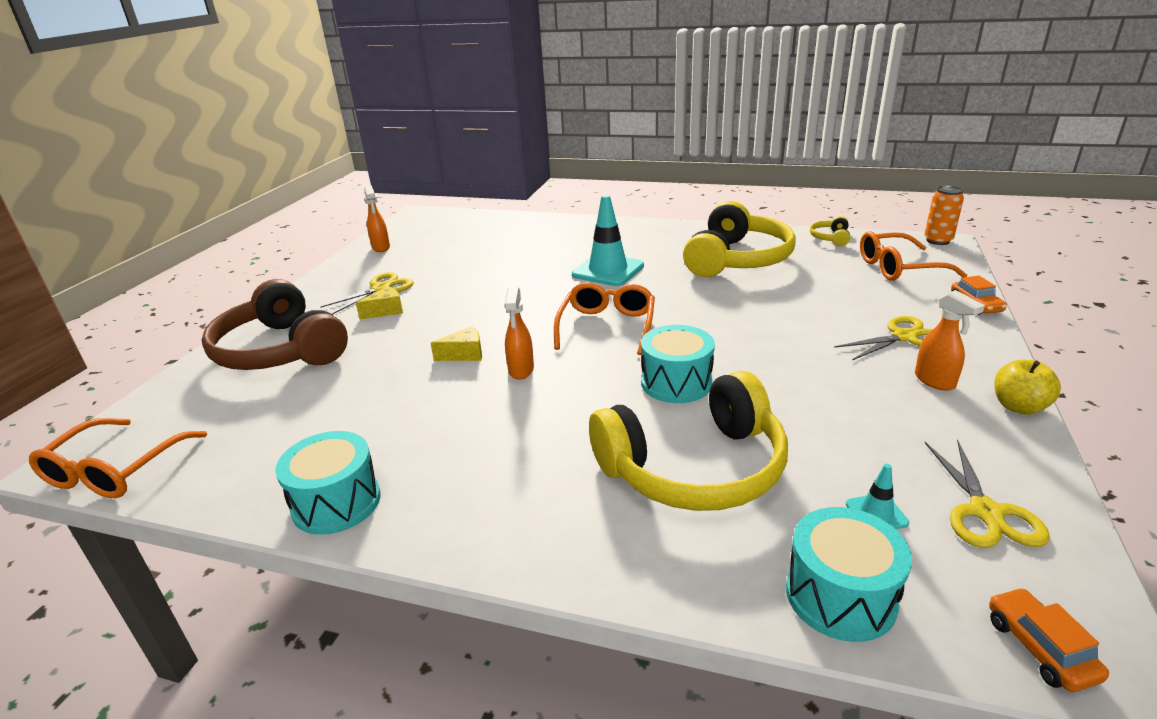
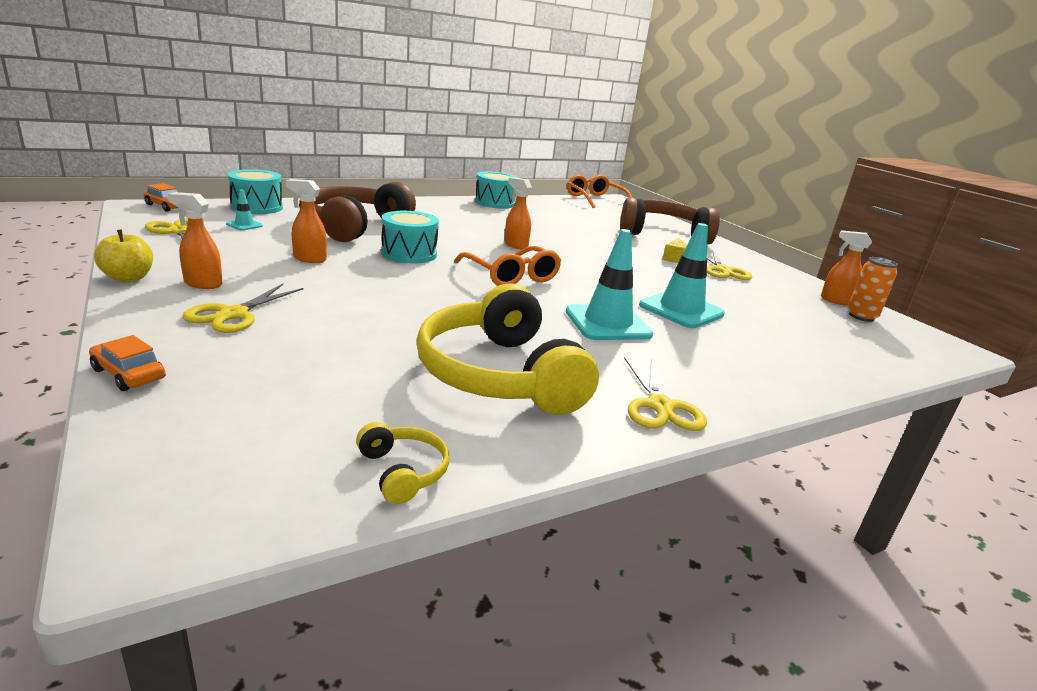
camera: 130 degrees right, 5 degrees down
(464, 354) = (565, 247): yellow cheese -> none
(527, 267) = (681, 310): none -> turquoise traffic cone
(670, 231) = (660, 406): none -> yellow scissors
(694, 468) = (354, 226): yellow headphones -> brown headphones
(806, 399) = (309, 259): none -> orange spray bottle
(899, 268) = (248, 421): orange glasses -> none
(938, 241) = (159, 543): orange can -> orange can (861, 316)

